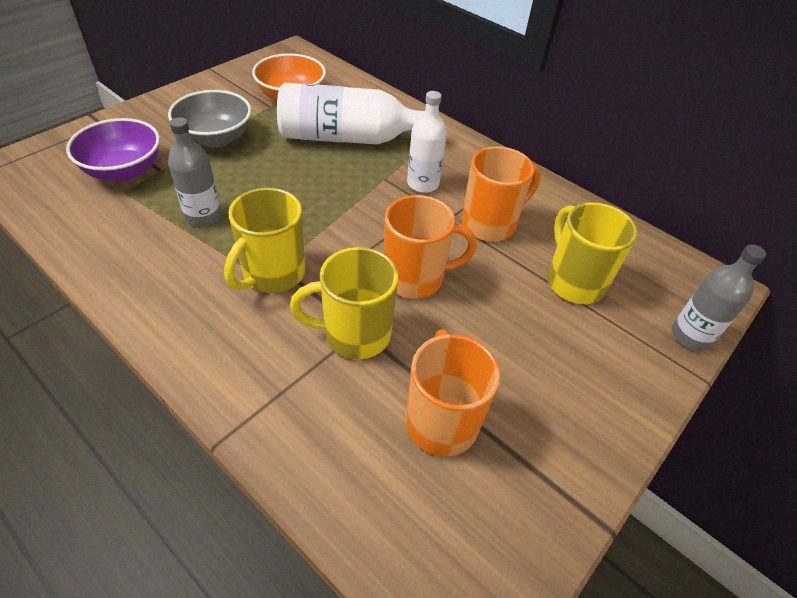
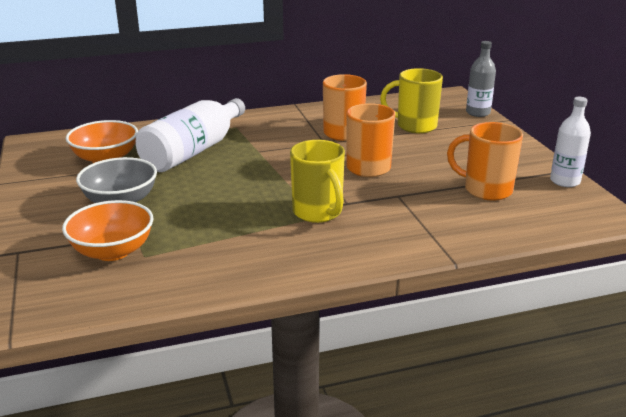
camera: 55 degrees left, 20 degrees down
(124, 171) = (113, 251): purple bowl -> orange bowl
(203, 216) = (221, 226): grey bottle -> none
(354, 334) = (400, 198): yellow mug -> none
(423, 184) = (280, 140): white bottle -> white bottle (565, 181)

